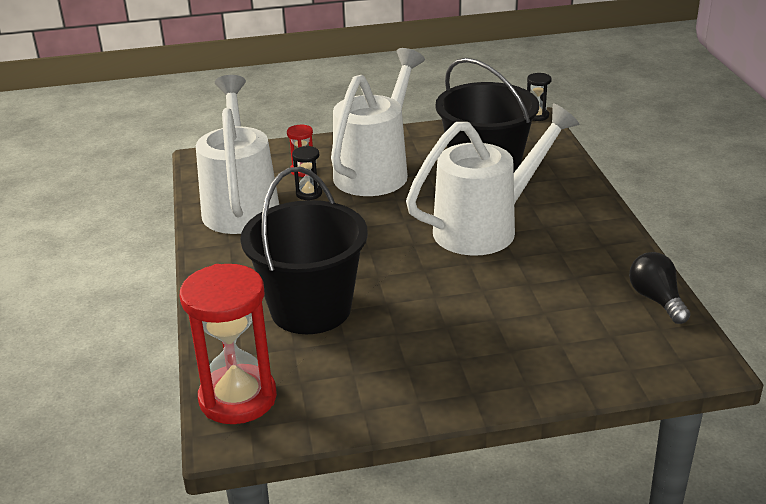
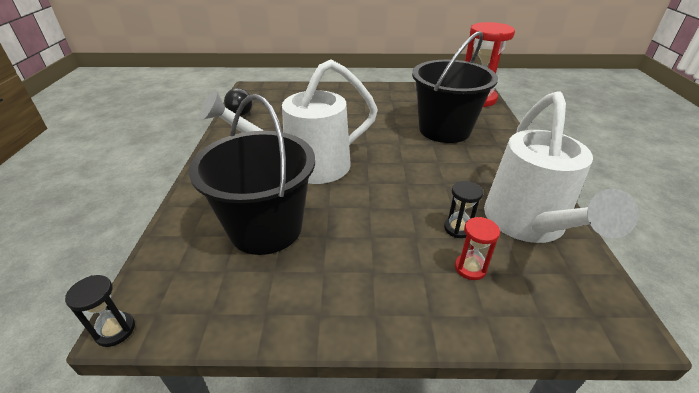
camera: 170 degrees left, 5 degrees up
(376, 171) = (382, 251): white watering can -> none

